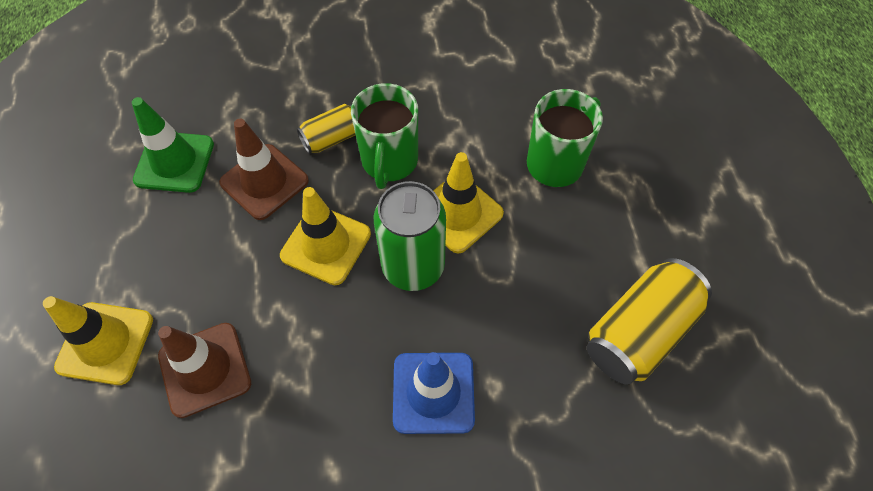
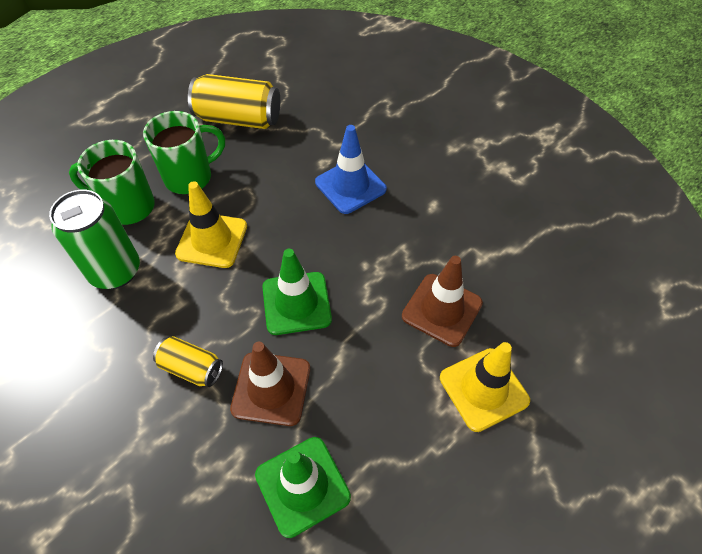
camera: 125 degrees left, 5 degrees down
(326, 245) = (296, 303): yellow traffic cone -> green traffic cone
(389, 162) = (191, 309): green mug -> green mug (190, 177)
(413, 266) = (275, 241): green can -> green can (115, 271)

